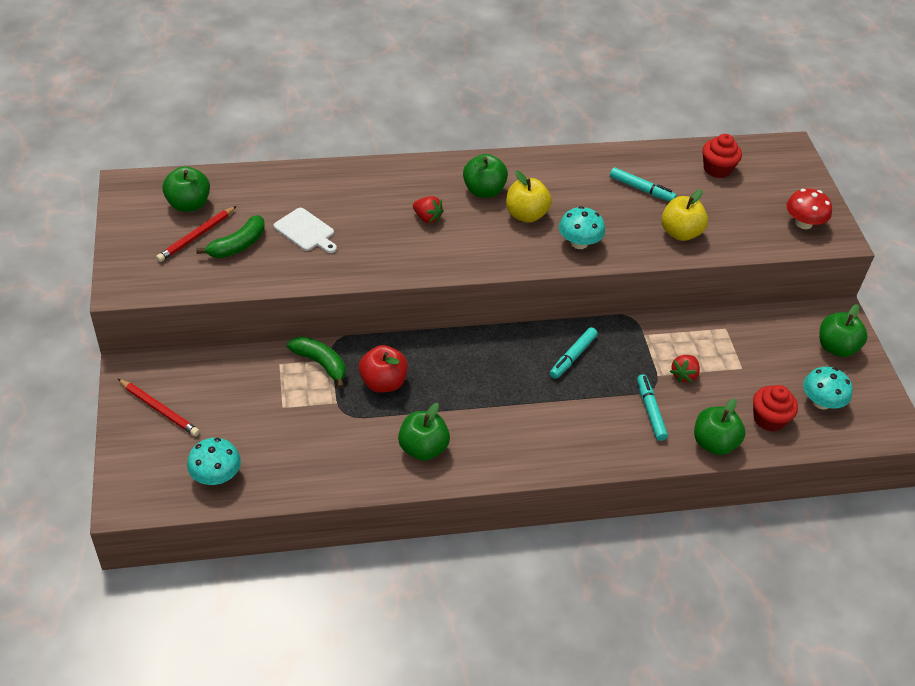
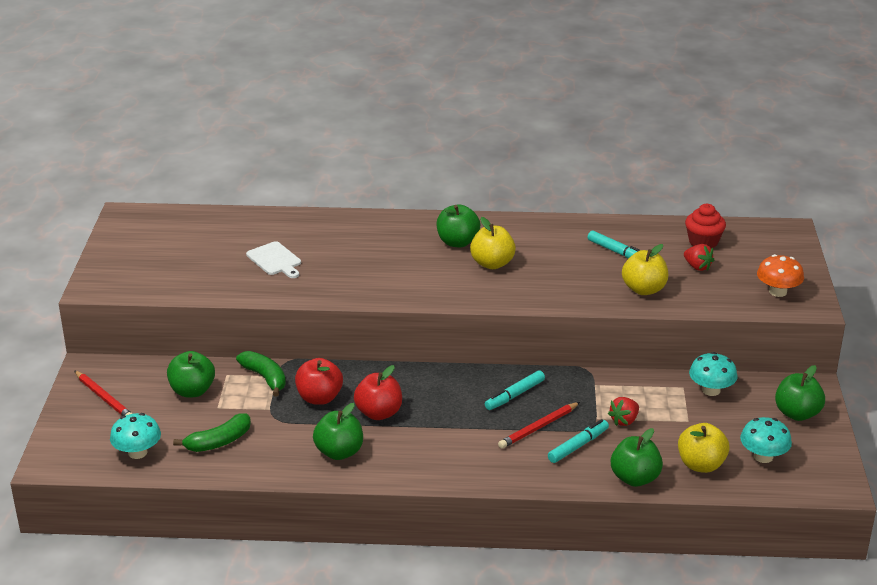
camera: 15 degrees right, 15 degrees down
(188, 204) = (175, 232): green apple -> green apple (192, 391)
(196, 236) = (173, 256): red pencil -> red pencil (538, 427)
(238, 245) = (208, 266): green banana -> green banana (218, 442)
(427, 218) = (394, 259): red strawberry -> red strawberry (697, 267)
(448, 394) = (379, 413): none -> red apple
(579, 243) = (537, 289): turquoise mushroom -> turquoise mushroom (711, 390)
(650, 411) = (578, 446): turquoise marker -> turquoise marker turned 45 degrees clockwise
(769, 419) = (701, 465): red cupcake -> yellow apple
(803, 223) = (778, 292): red mushroom -> orange mushroom

